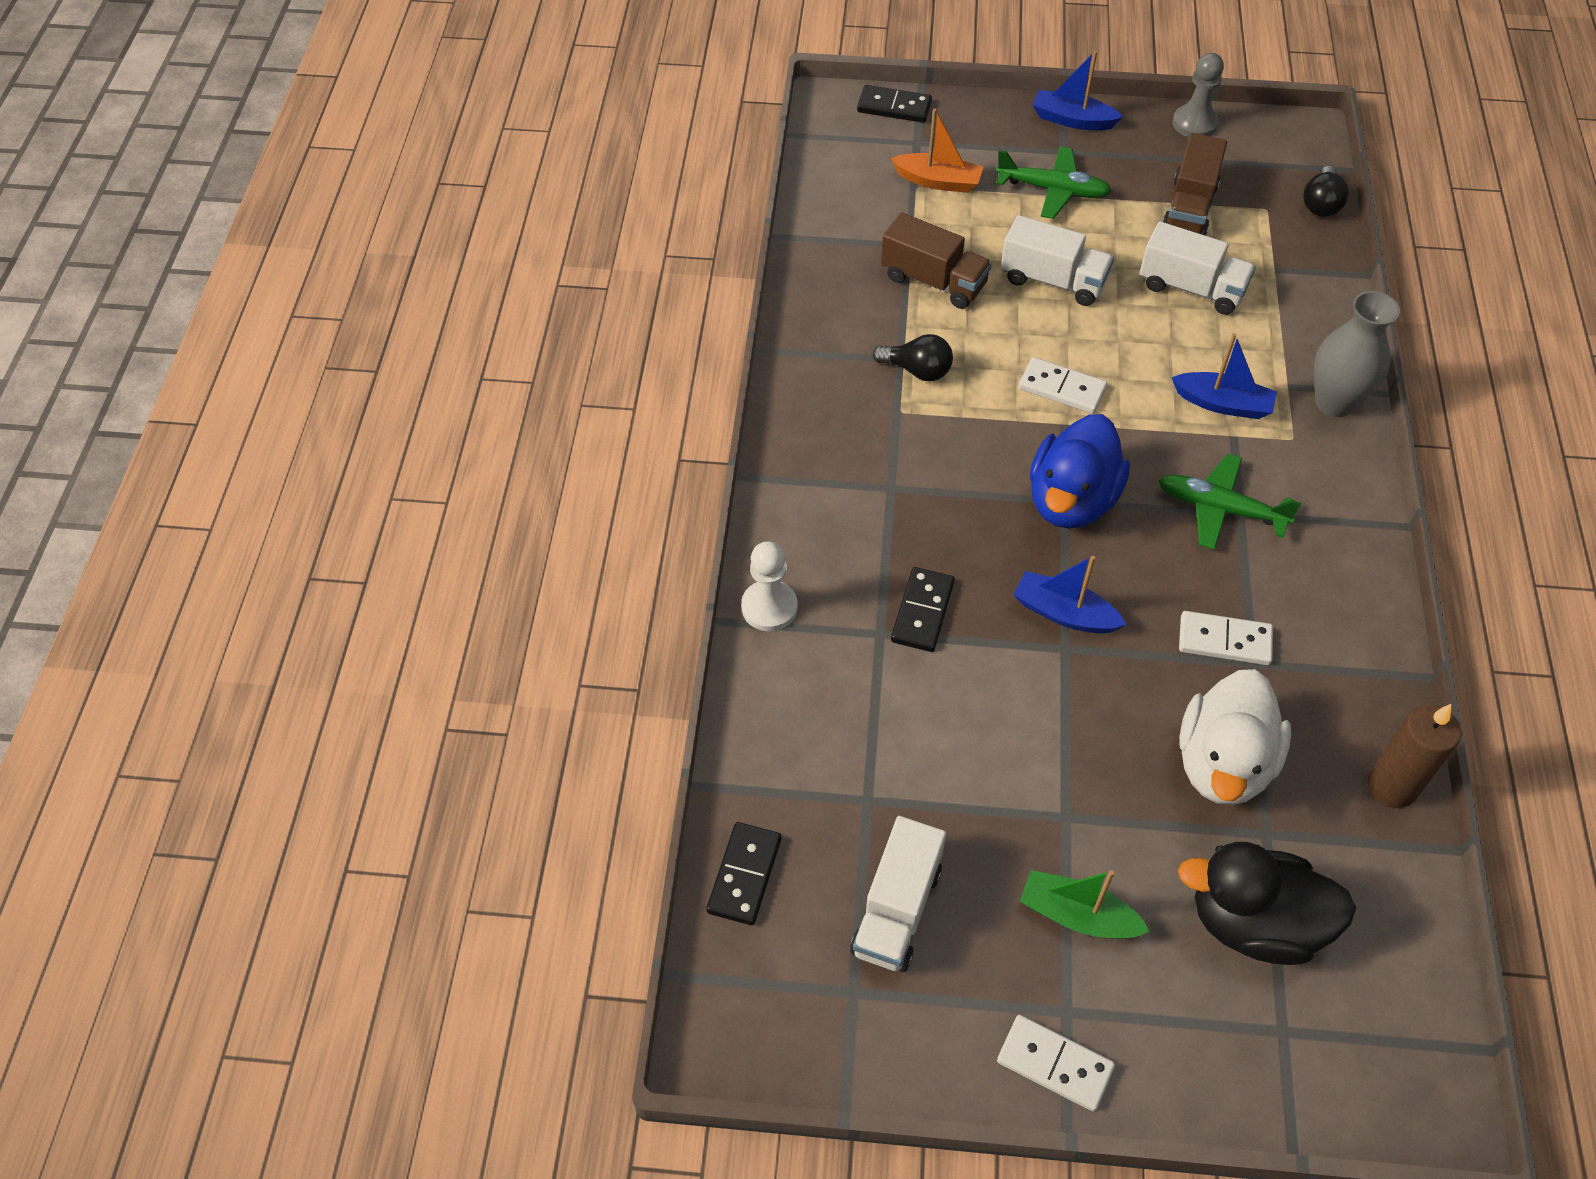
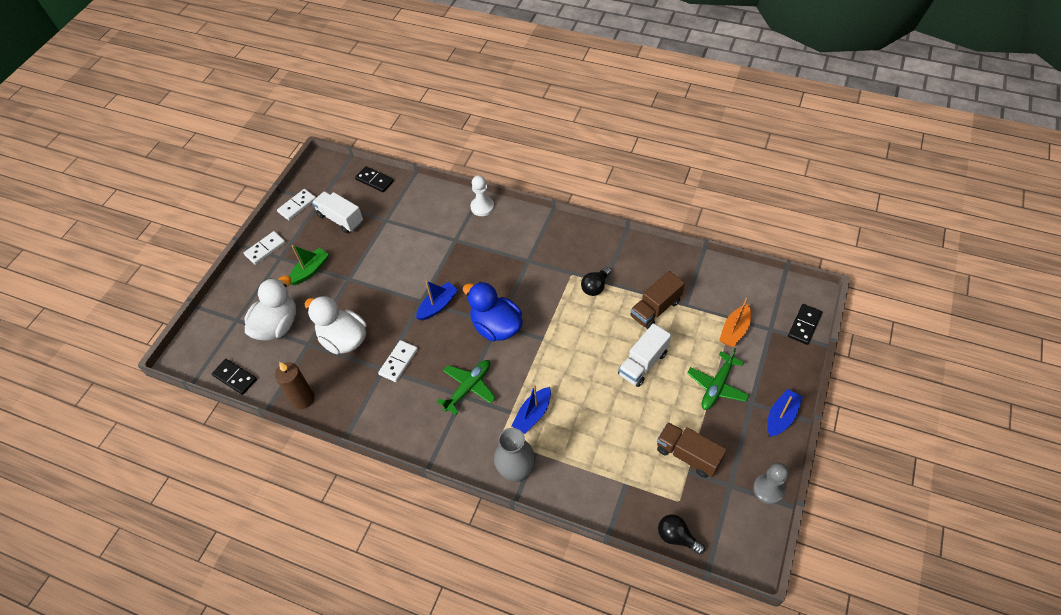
camera: 110 degrees right, 0 degrees up
(922, 612) = (459, 256): black domino -> black domino (235, 377)
(1062, 388) = (566, 344): white domino -> white domino (297, 206)
(1191, 288) = (620, 431): white truck -> none
(1254, 923) = (277, 325): black duck -> white duck

